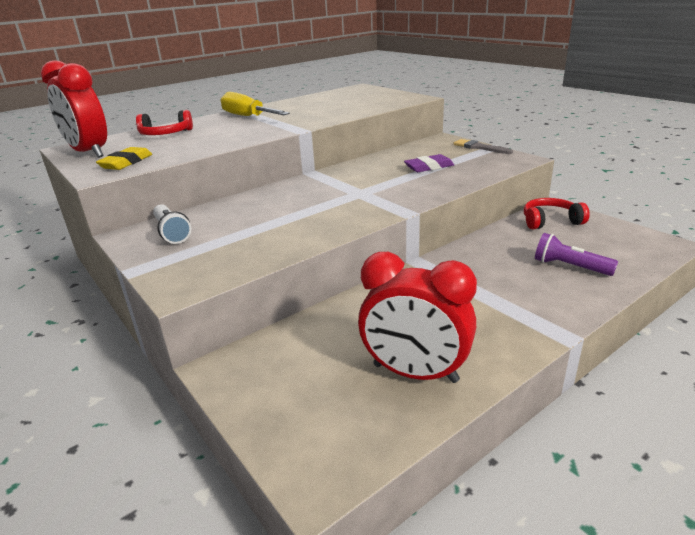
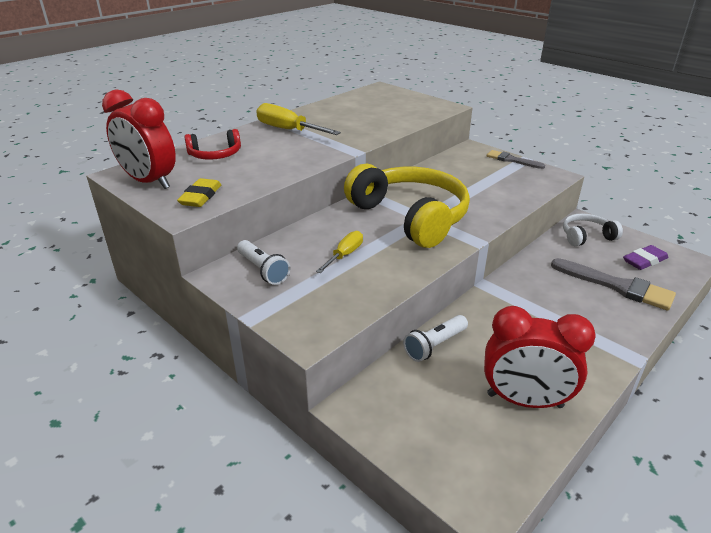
camera: 10 degrees left, 5 degrees up
(260, 222) = (344, 255): none -> yellow screwdriver
(337, 315) = (435, 345): none -> white flashlight
(346, 192) = (410, 217): none -> yellow headphones
(429, 167) = (474, 185): purple eraser -> purple eraser (644, 261)
(550, 221) = (586, 236): red headphones -> white headphones
(569, 267) = (617, 286): purple flashlight -> grey brush

